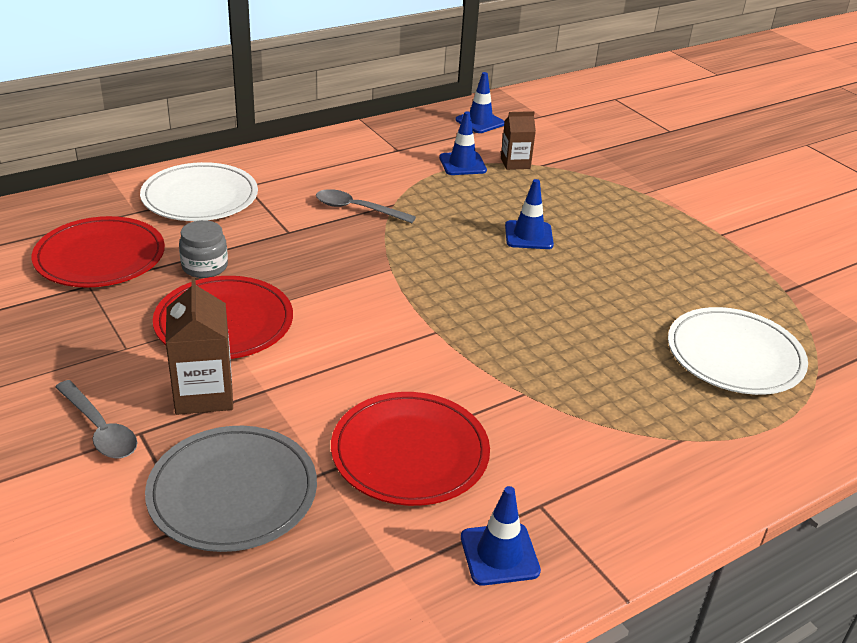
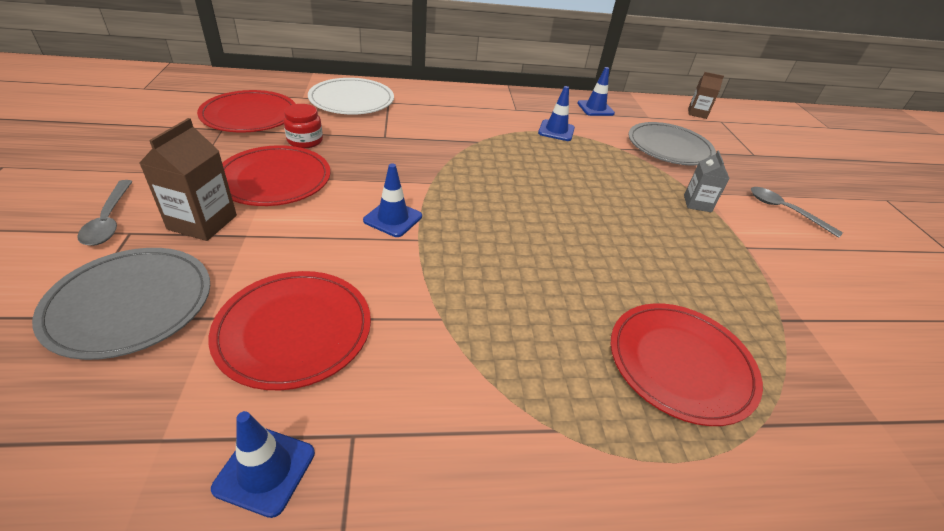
camera: 25 degrees right, 5 degrees up
(205, 267) = (305, 141): grey jar -> red jar
(357, 209) = (448, 137): grey spoon -> grey spoon (785, 211)
(515, 163) = (599, 141): brown carton -> brown carton (697, 113)
(528, 235) = (564, 193): blue traffic cone -> blue traffic cone (393, 218)
(587, 148) = (669, 147): none -> grey plate
(654, 204) = (697, 203): none -> grey carton
(734, 355) = (680, 364): white plate -> red plate

